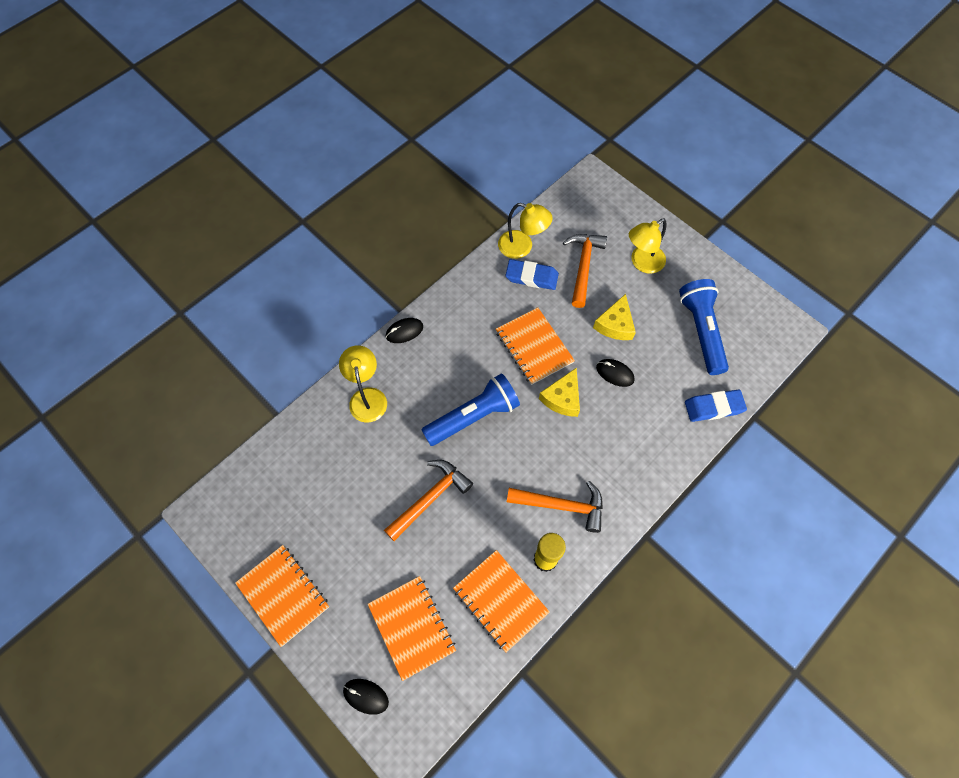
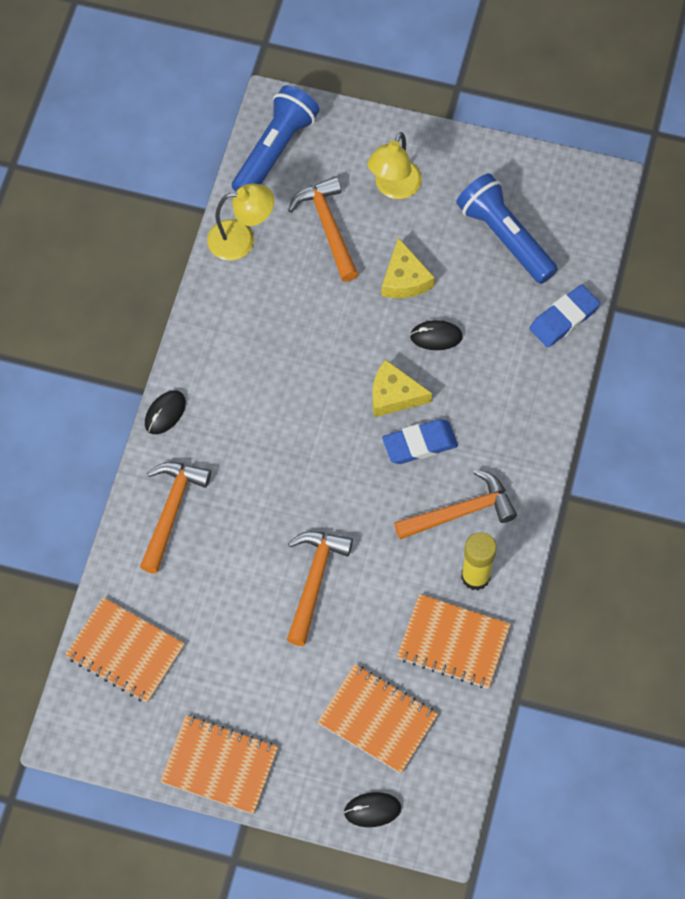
camera: 30 degrees left, 0 degrees up
(367, 397) = (171, 511): yellow lamp -> orange hammer
(473, 416) = (306, 468): blue flashlight -> blue flashlight (274, 150)
(531, 277) = (275, 270): blue eraser -> blue eraser (419, 444)
(534, 347) = (327, 353): orange notebook -> orange notebook (125, 652)
(562, 398) = (394, 395): yellow cheese -> yellow cheese turned 105 degrees clockwise

